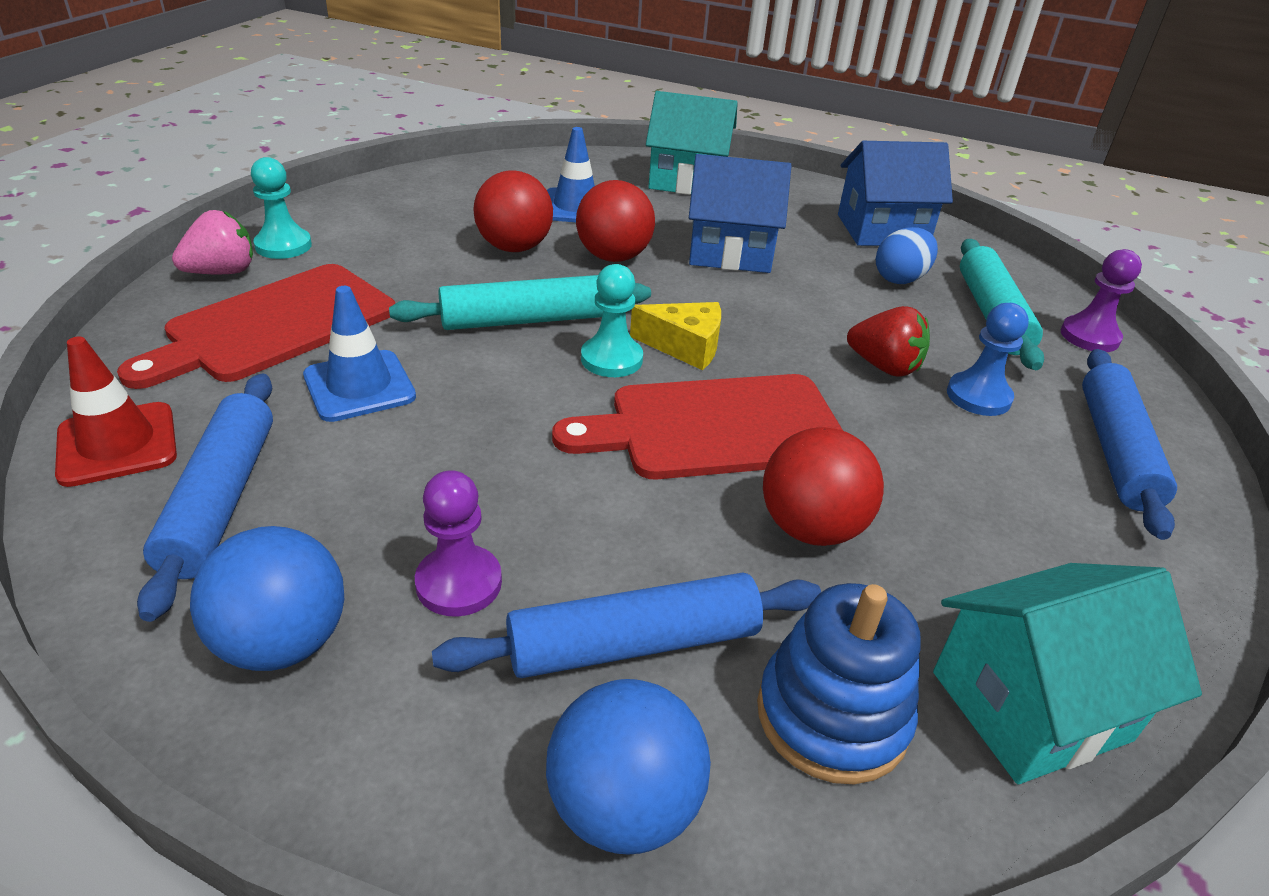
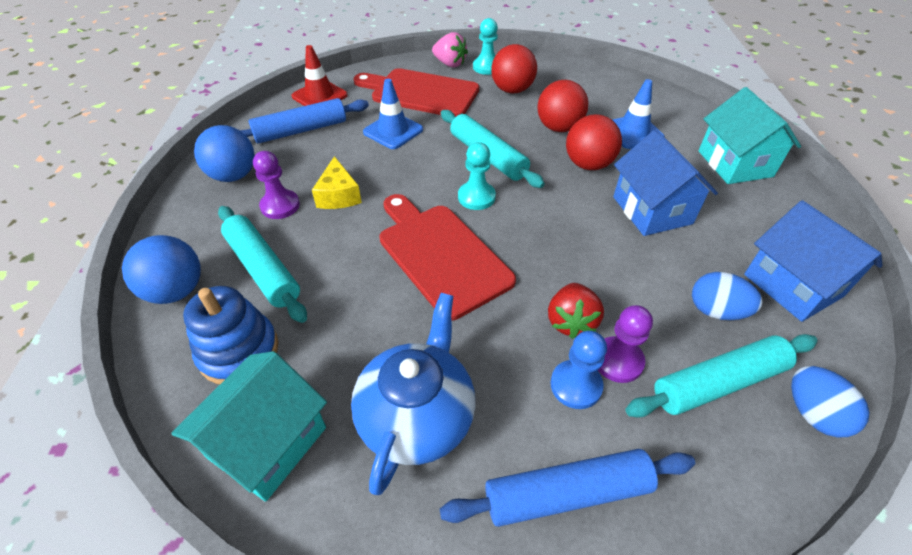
camera: 70 degrees right, 10 degrees up
(634, 643) = (263, 269): blue rolling pin -> turquoise rolling pin
(685, 346) = (513, 221): yellow cheese -> yellow cheese (338, 195)
(811, 528) = (373, 316): red ball -> red ball (512, 90)
(1003, 532) = (417, 416): none -> blue teapot
(1030, 706) = (268, 443): turquoise house -> turquoise house turned 75 degrees clockwise
(1034, 286) = (813, 413): none -> blue egg
(1089, 336) = (754, 468): purple pawn -> purple pawn (618, 361)

